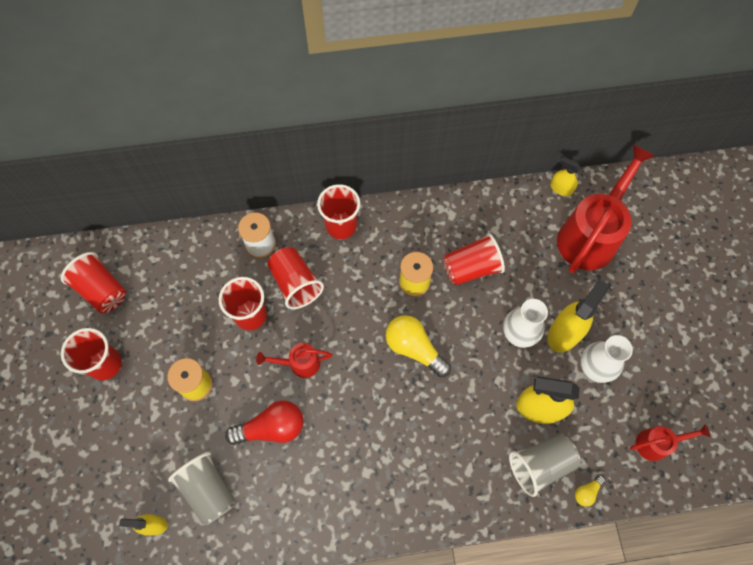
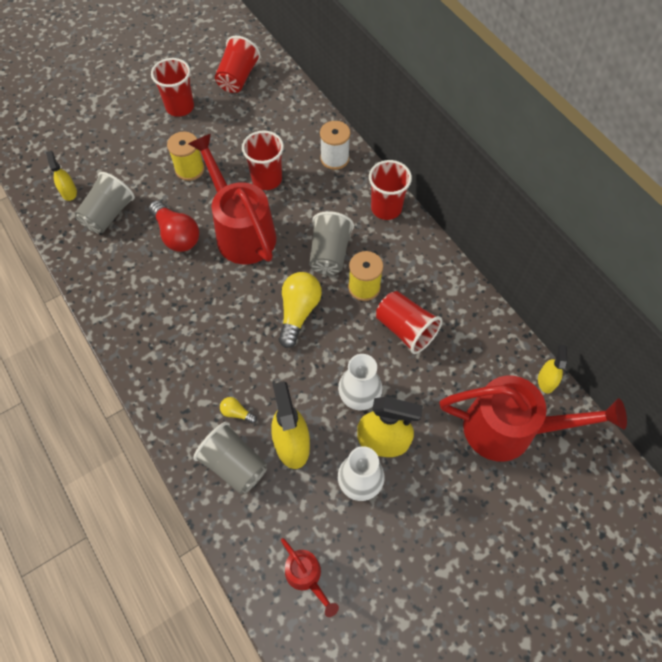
camera: 65 degrees right, 5 degrees down
(295, 284) = (312, 198): red cup -> none
(299, 363) = (241, 231): red watering can -> red watering can, size x2.09
(365, 295) = (329, 254): none -> grey cup
(587, 492) = (225, 519): yellow light bulb -> yellow light bulb (237, 413)

